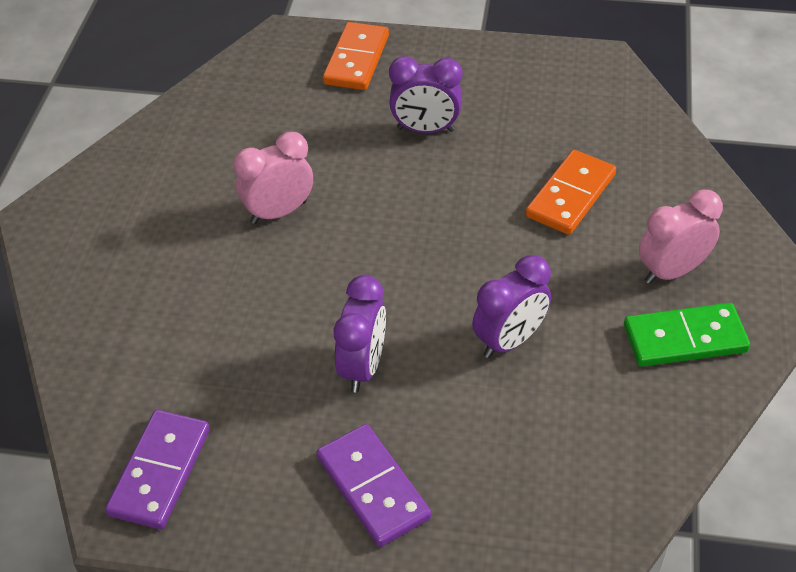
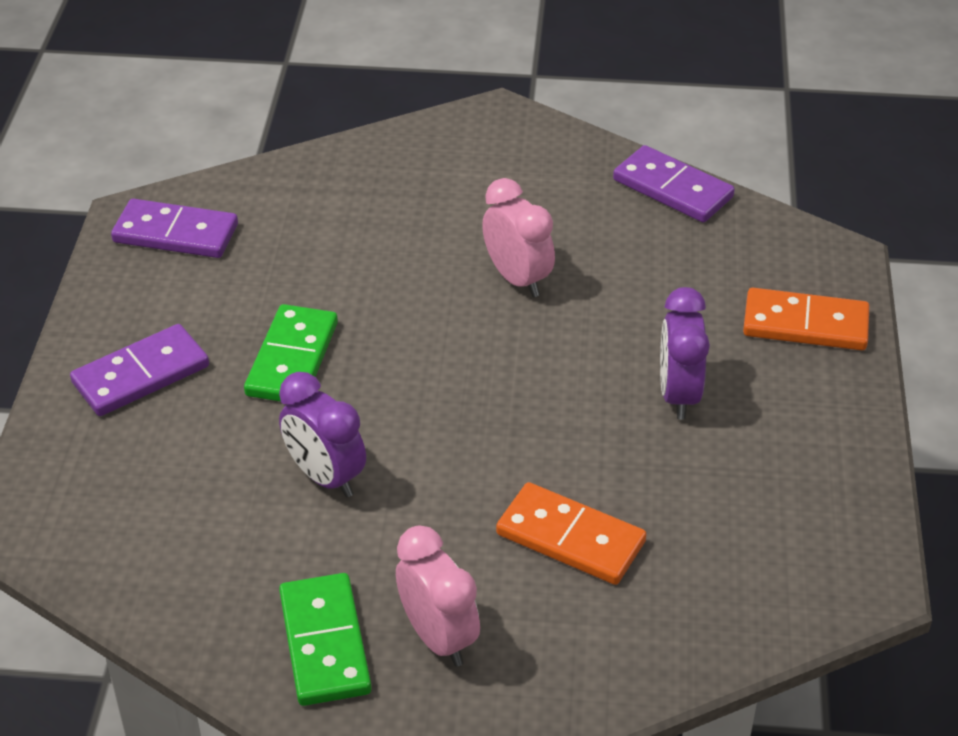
camera: 85 degrees right, 5 degrees down
(182, 113) = (673, 188): none -> purple domino
(362, 366) = (292, 359): purple clock -> green domino

